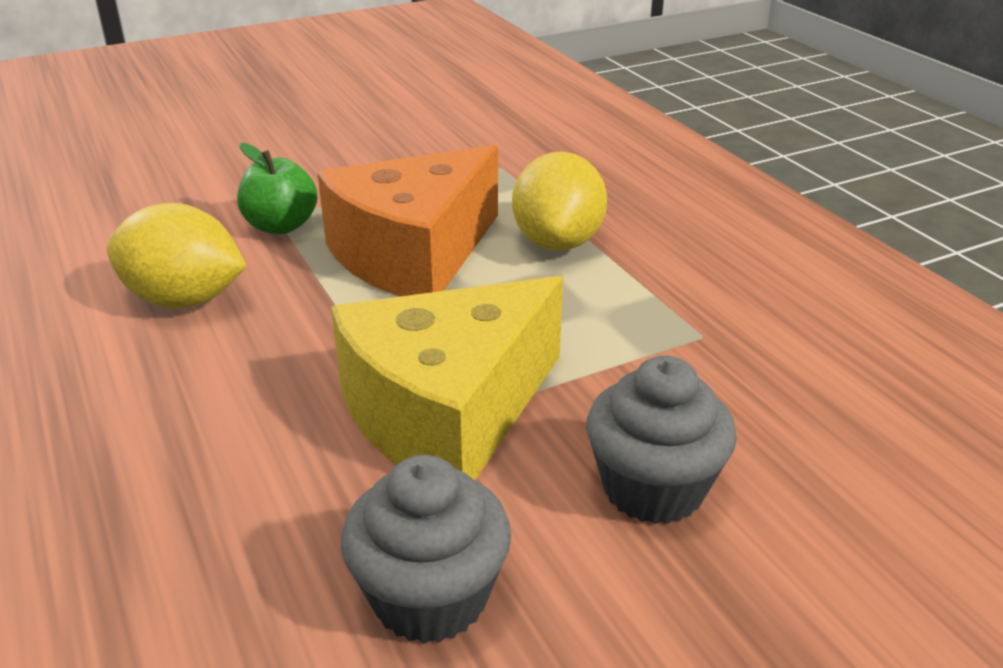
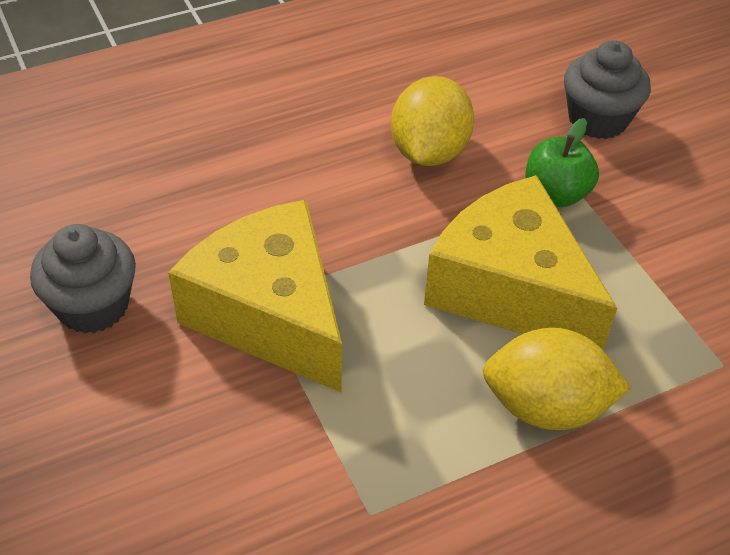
camera: 90 degrees right, 15 degrees up
(413, 255) = (510, 289): orange cheese -> yellow cheese
(653, 488) = (166, 439): grey cupcake -> grey cupcake (597, 119)

